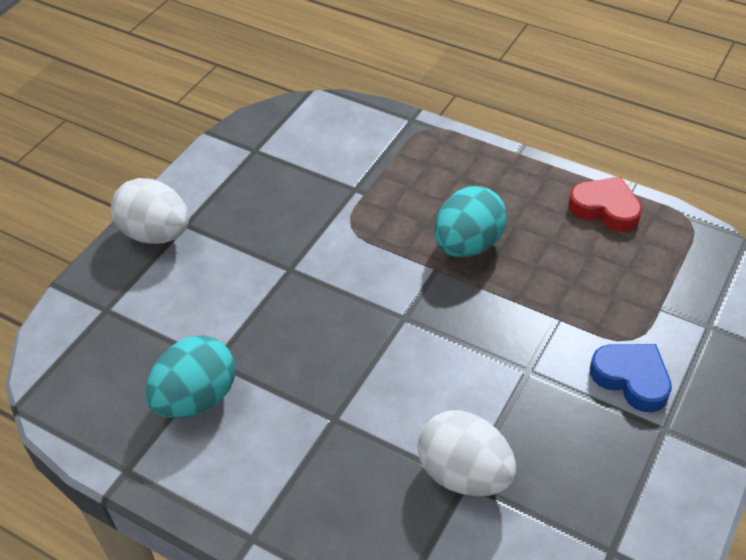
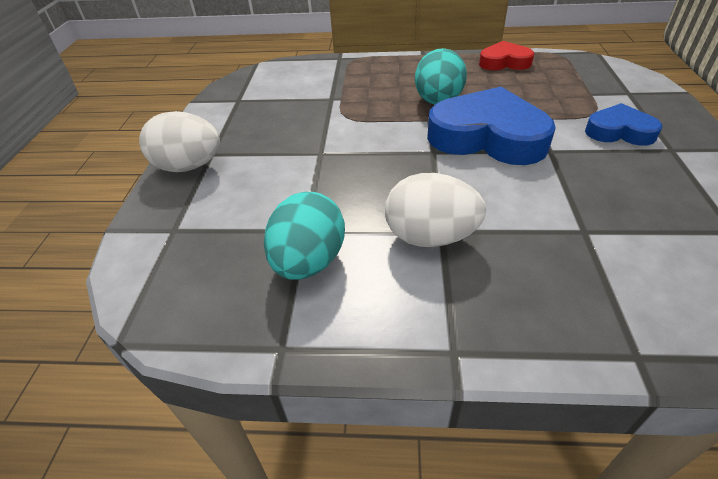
camera: 25 degrees left, 5 degrees down
(464, 474) = (578, 226): white egg -> white egg (430, 237)
(477, 322) = (487, 137): none -> blue heart

